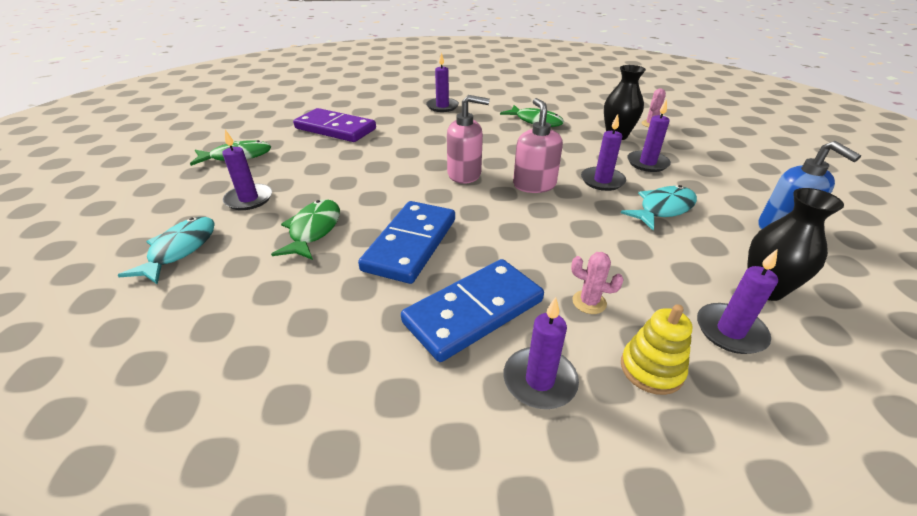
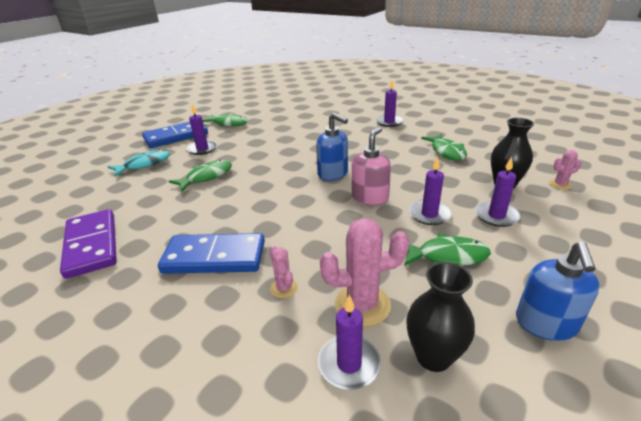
camera: 40 degrees right, 5 degrees down
(335, 129) = (299, 120): purple domino -> purple domino (91, 245)
(411, 244) = (239, 205): blue domino -> blue domino (176, 137)
(464, 174) = (333, 174): pink soap dispenser -> blue soap dispenser
(539, 380) = (189, 312): purple candle -> none
(651, 369) = (256, 348): yellow stacking toy -> none
(663, 209) = (447, 256): turquoise fish -> green fish
(668, 279) = (362, 305): none -> pink cactus

